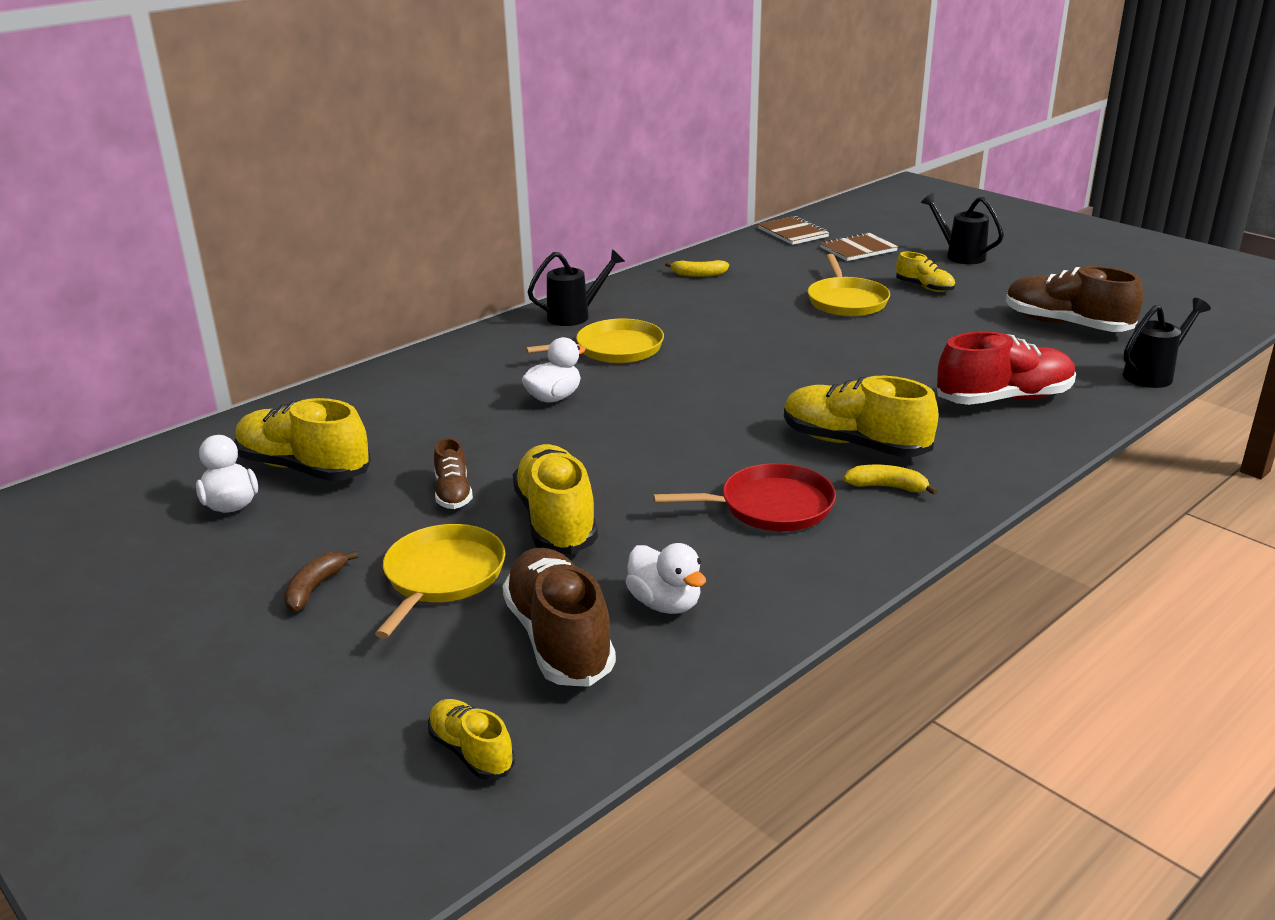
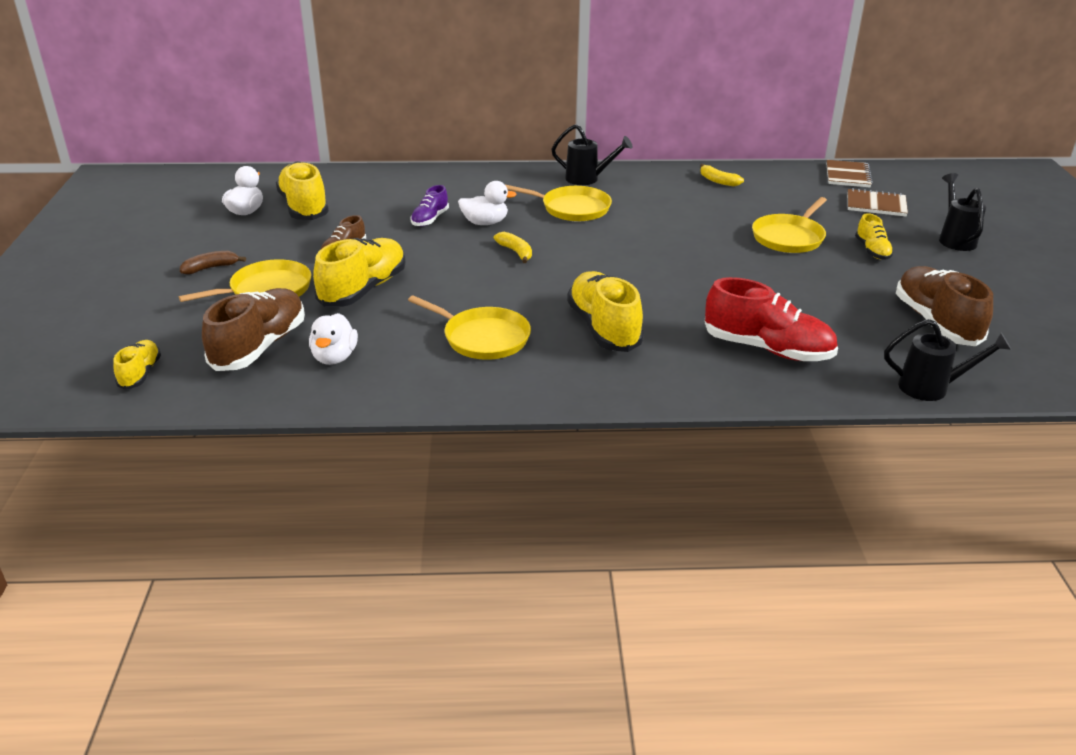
camera: 40 degrees right, 5 degrees up
(487, 418) = (430, 219): none -> purple shoe
(770, 506) = (482, 338): red pan -> yellow pan
(887, 487) = (572, 362): yellow banana -> yellow banana (516, 252)

